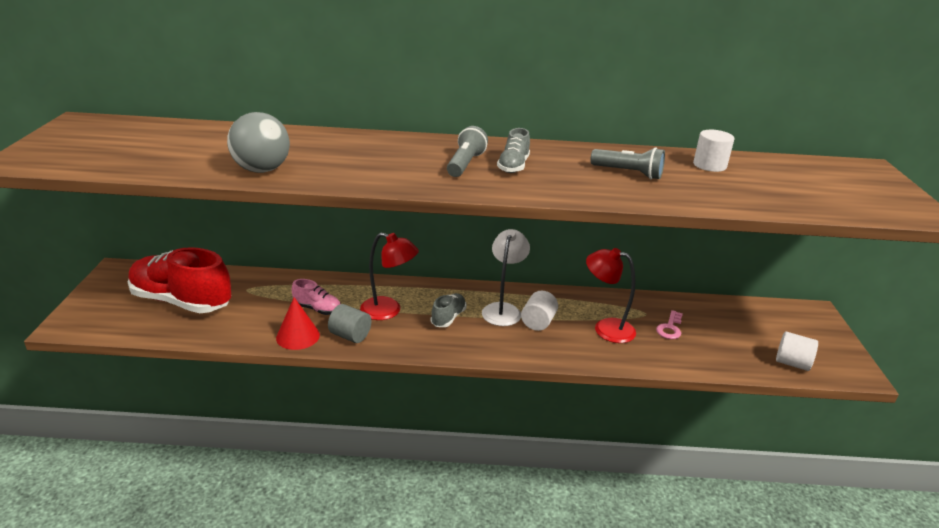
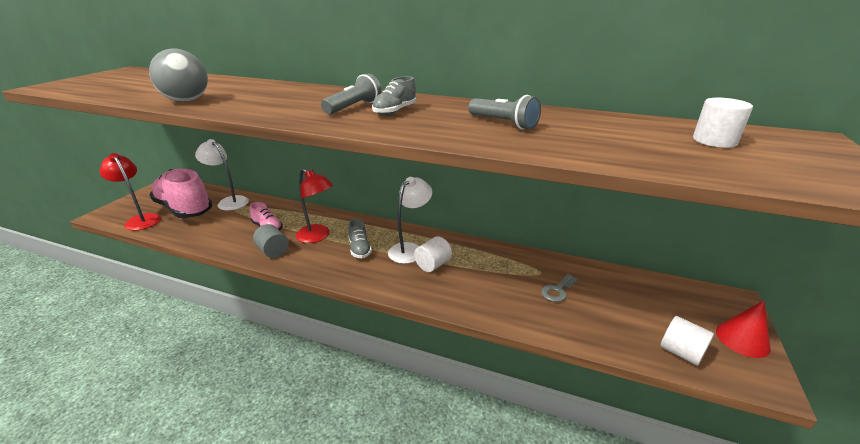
camera: 20 degrees right, 0 degrees up
(182, 301) = (185, 209): red shoe -> pink shoe
(234, 283) = (229, 201): none -> white lamp
(298, 336) = (236, 245): red cone -> red cone (742, 339)
(448, 318) = (359, 249): grey shoe -> grey shoe turned 120 degrees clockwise
(606, 328) = (492, 280): red lamp -> red lamp (141, 219)
(670, 328) = (557, 290): pink key -> grey key
(709, 165) = (602, 123): white cylinder -> white cylinder (714, 141)

